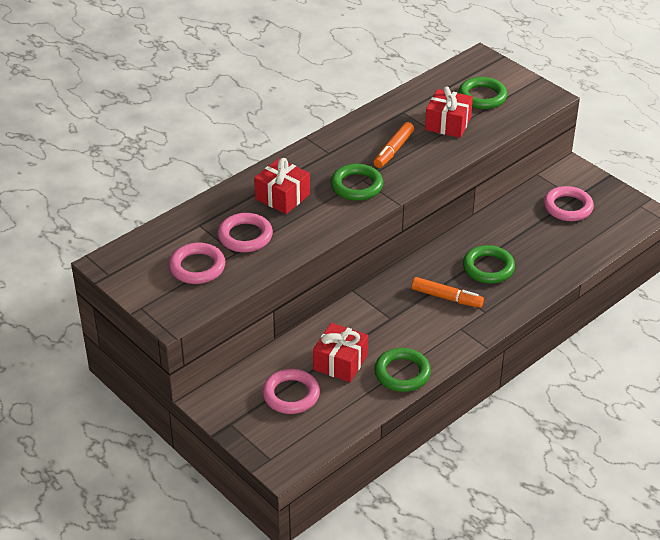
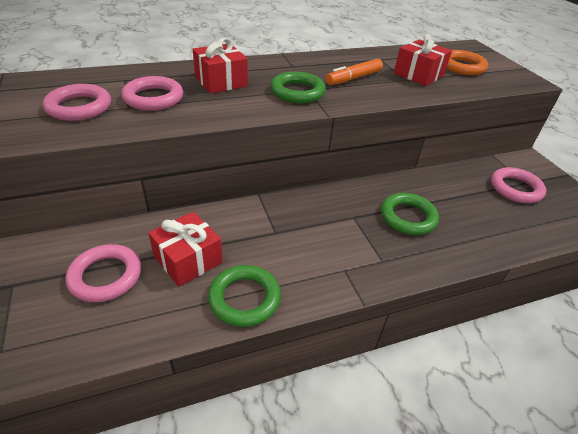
camera: 20 degrees right, 0 degrees up
(447, 298) = (348, 232): orange marker -> none
(482, 97) = (462, 67): green ring -> orange ring

